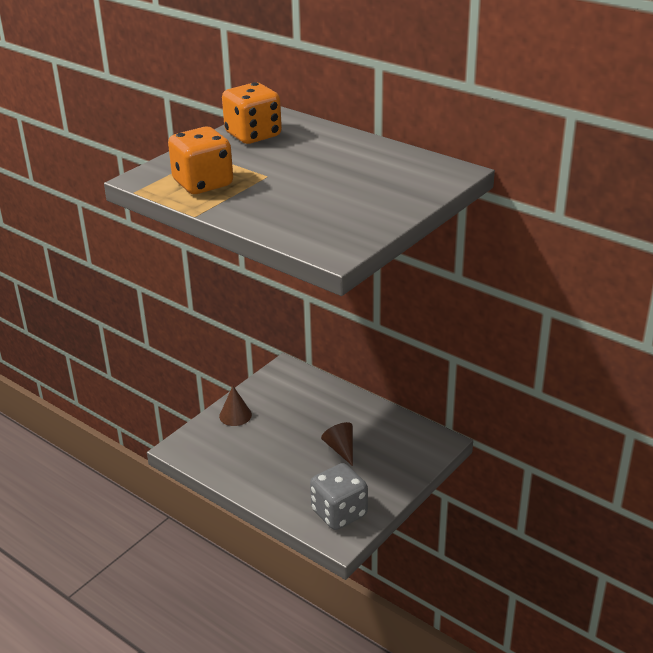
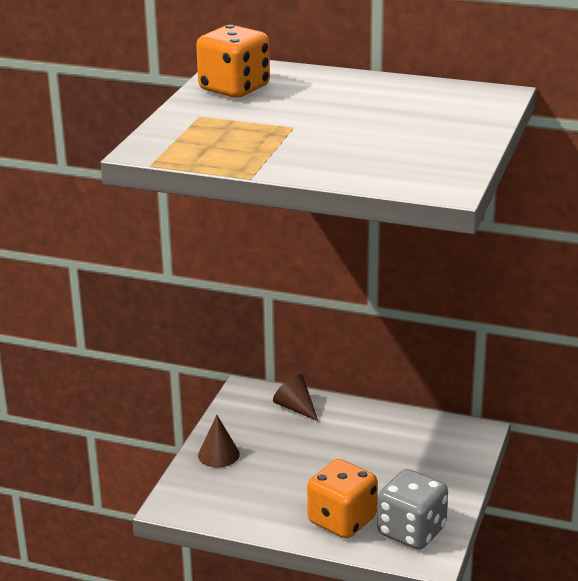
camera: 20 degrees left, 5 degrees down
(203, 184) = (226, 145): orange dice -> orange dice (342, 520)
(340, 449) = (369, 464): brown cone -> brown cone (295, 408)

